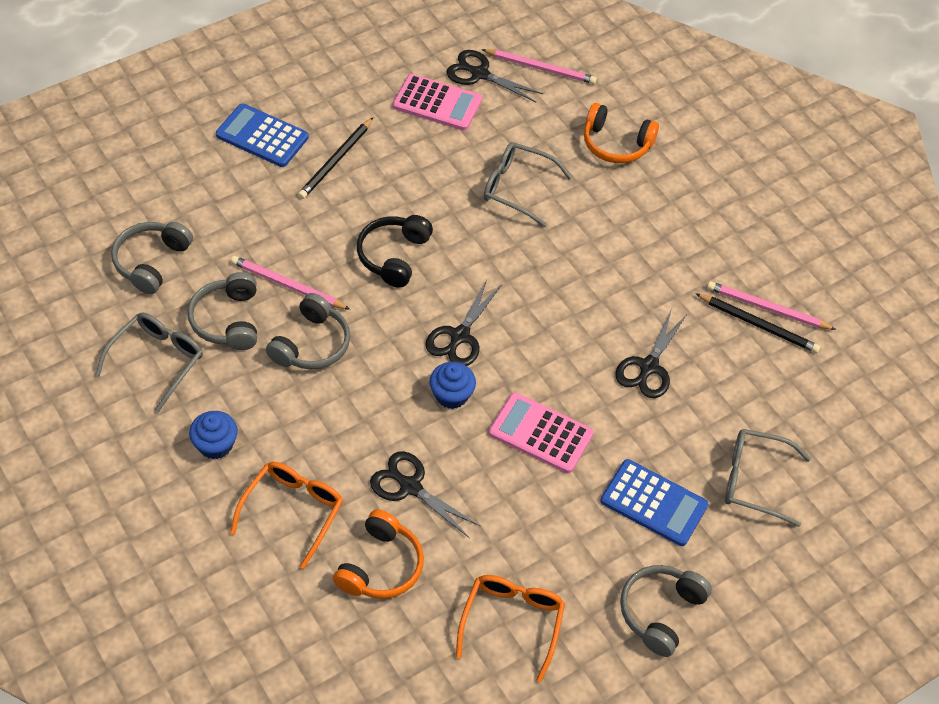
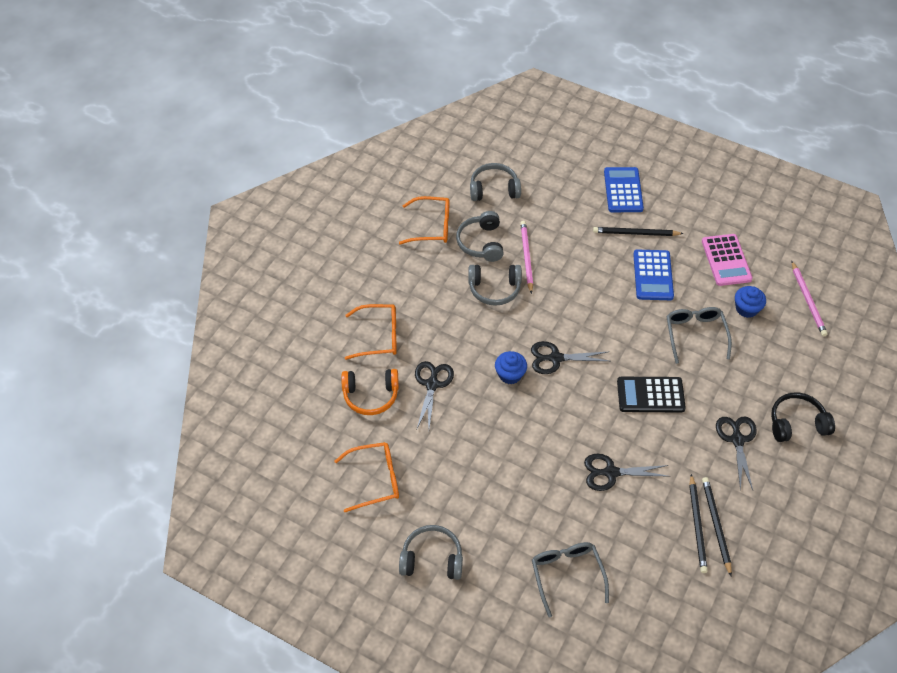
camera: 65 degrees right, 0 degrees up
(157, 360) = (432, 226): grey glasses -> orange glasses
(215, 445) = (397, 280): blue cupcake -> blue cupcake (746, 309)
(228, 320) = (481, 243): grey headphones -> grey headphones turned 60 degrees counterclockwise
(394, 256) = (588, 296): black headphones -> black headphones (797, 423)
(480, 74) = (771, 270): black scissors -> black scissors (737, 440)
(540, 433) = (516, 434): pink calculator -> none
(570, 274) = (650, 395): none -> black calculator
(616, 144) = (781, 372): orange headphones -> none
(654, 503) = (508, 521): blue calculator -> blue calculator (653, 275)
(767, 308) = (716, 525): pink pencil -> black pencil

